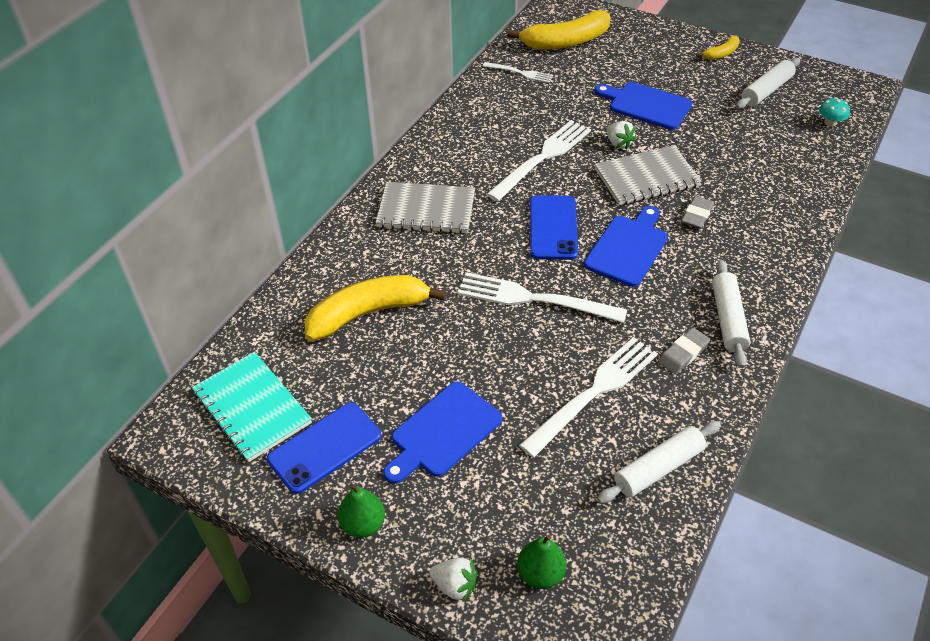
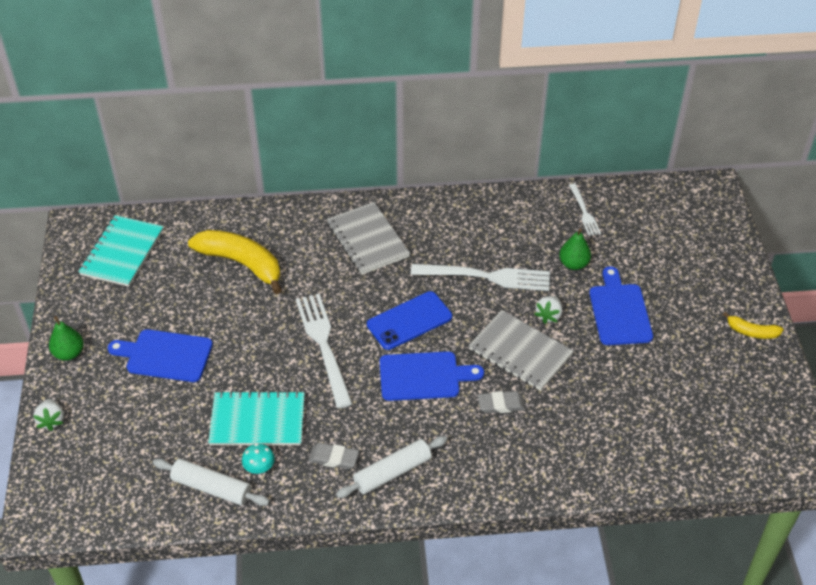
camera: 55 degrees right, 0 degrees up
(325, 447) = (114, 304): blue phone -> none
(540, 573) = (85, 460): green pear -> green pear (573, 264)
(566, 42) = (658, 219): yellow banana -> none
(594, 391) = (257, 421): white fork -> turquoise notebook
(766, 91) = (725, 387): white rolling pin -> none
(830, 122) = (722, 453): turquoise mushroom -> turquoise mushroom (259, 467)

